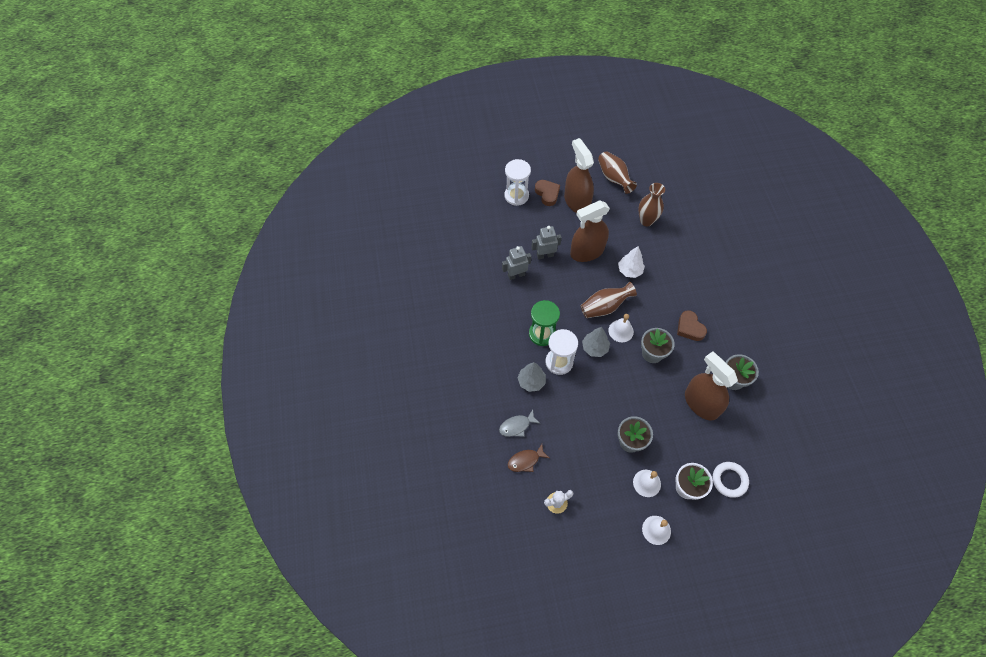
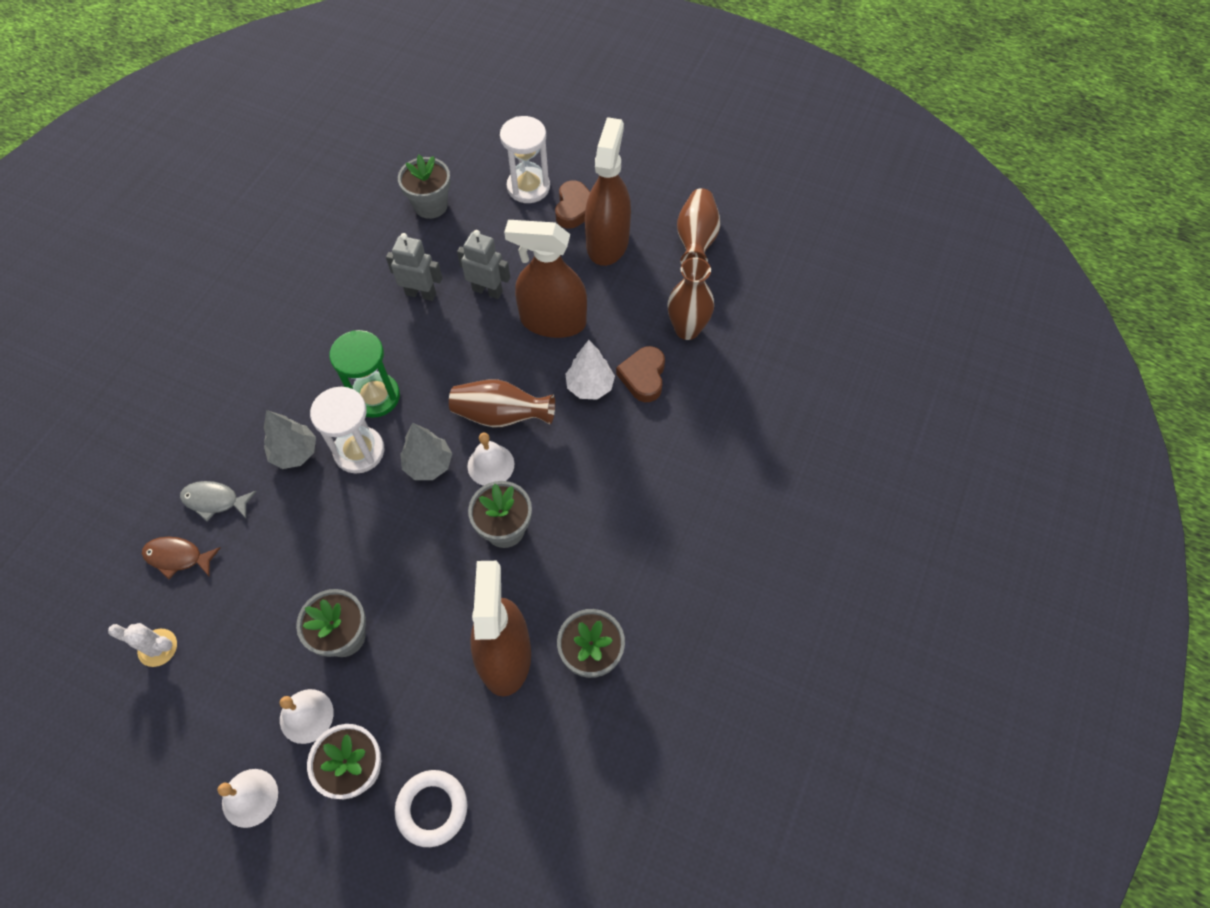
camera: 35 degrees right, 0 degrees up
(479, 231) = (431, 205): none -> grey flower pot
(689, 328) = (600, 529): brown heart -> brown heart (643, 377)

